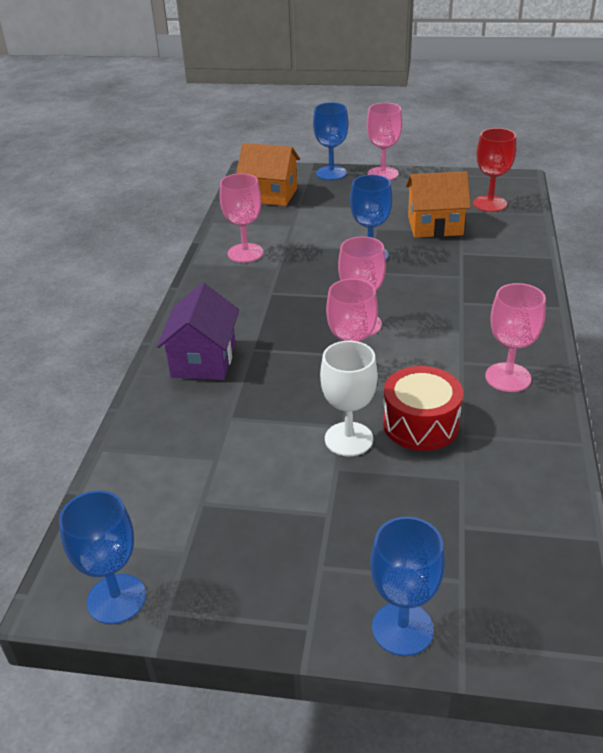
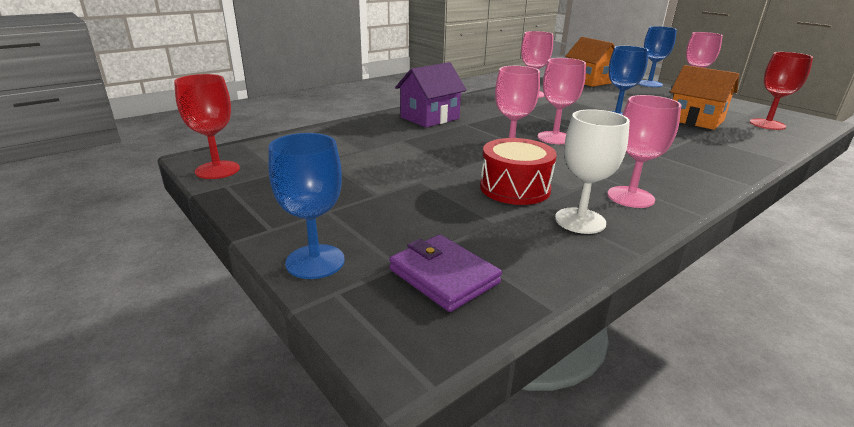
camera: 40 degrees right, 10 degrees down
(116, 599) = (217, 170): blue goblet -> red goblet
(348, 439) = (452, 174): white goblet -> white goblet (580, 221)
(504, 565) = (444, 276): none -> purple wallet

